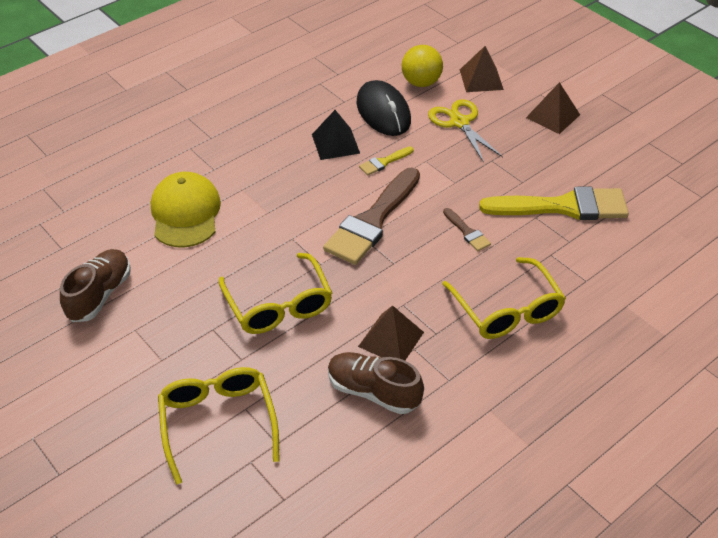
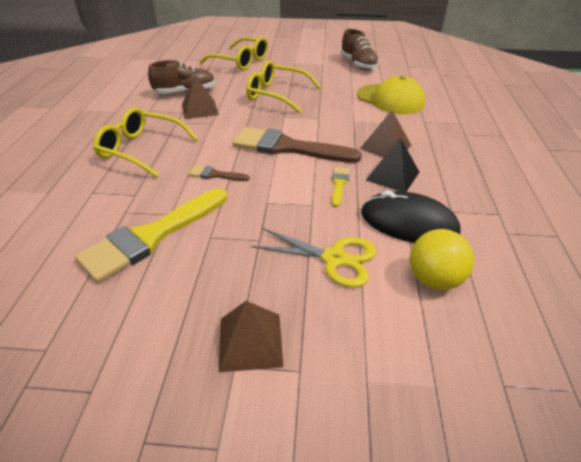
camera: 135 degrees right, 5 degrees down
(372, 221) = (288, 147): brown brush -> brown brush turned 60 degrees counterclockwise
(481, 79) = (390, 336): brown pyramid -> brown pyramid (385, 147)

